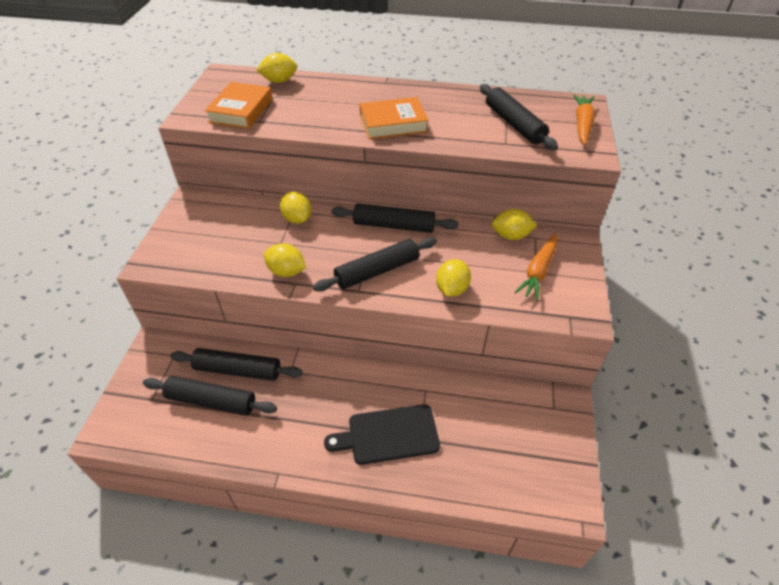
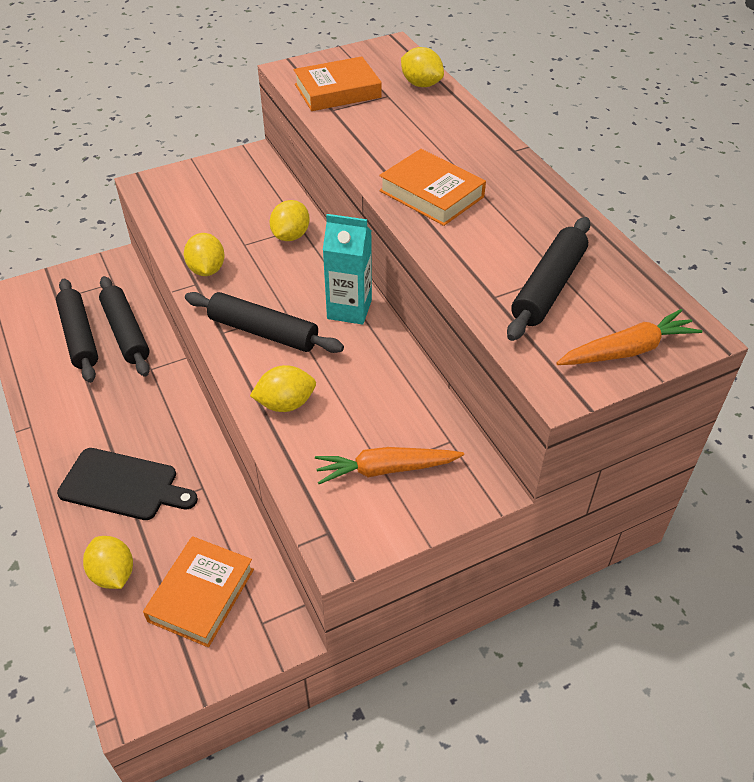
camera: 55 degrees right, 0 degrees up
(388, 435) = (123, 485): black cutting board -> black cutting board turned 150 degrees clockwise
(394, 226) = (349, 309): black rolling pin -> turquoise carton
(511, 236) = (429, 416): yellow lemon -> yellow lemon (113, 574)
(513, 430) = (201, 595): none -> orange book

